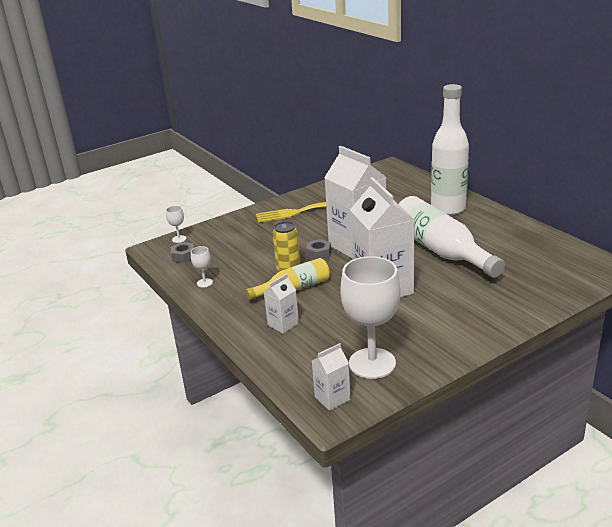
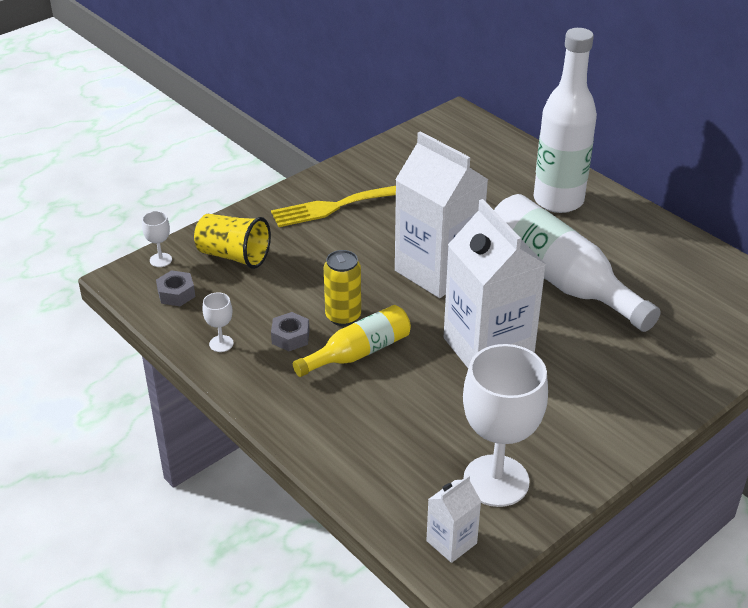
camera: 10 degrees left, 10 degrees up
(225, 237) = (234, 256): none -> yellow cup
(283, 324) = (356, 417): white carton -> none
(319, 254) = (383, 287): grey nut -> grey nut (290, 337)

